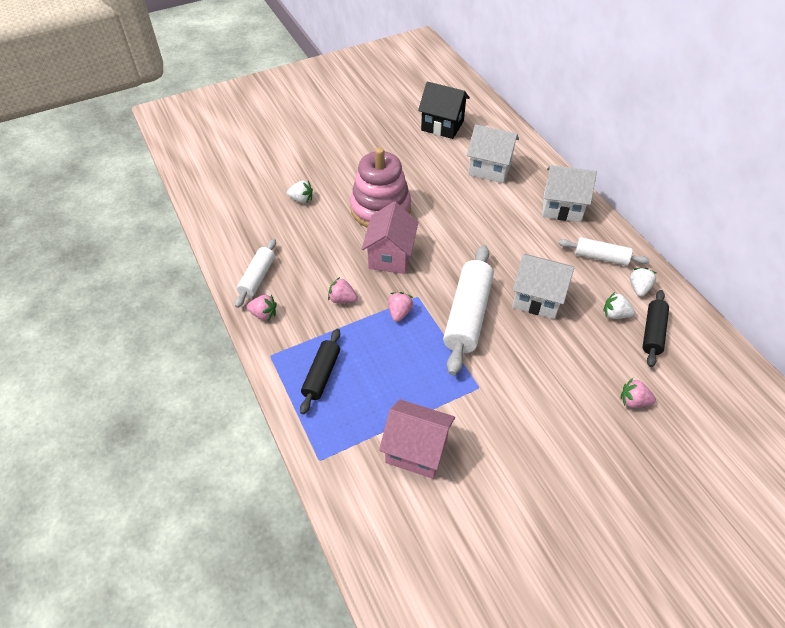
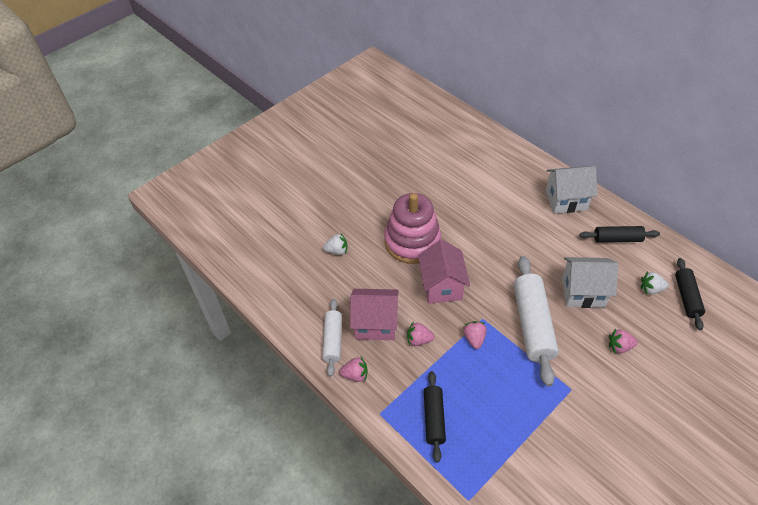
camera: 15 degrees left, 0 degrees up
(416, 450) = (546, 464): pink house -> pink house (375, 324)
(442, 125) = (430, 145): black house -> none
(489, 168) = (489, 178): white house -> none
(601, 257) = (617, 239): white rolling pin -> black rolling pin
(633, 401) = (698, 364): pink strawberry -> pink strawberry (619, 346)
(639, 288) = (659, 259): white strawberry -> none

